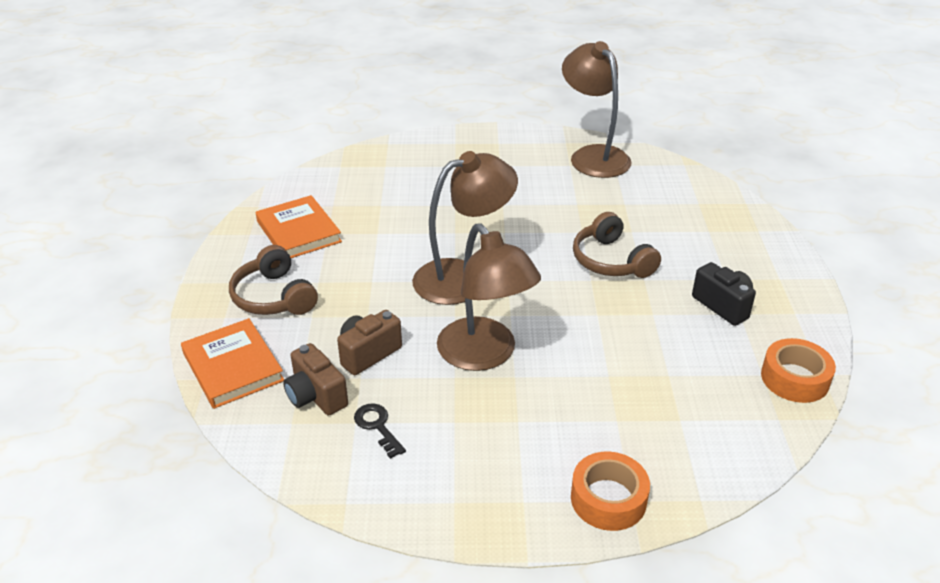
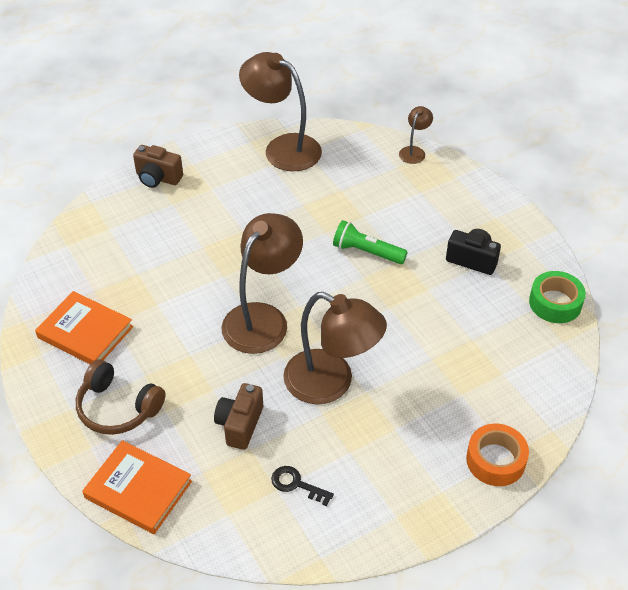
camera: 30 degrees left, 10 degrees up
(316, 396) = (228, 482): brown camera -> brown camera (158, 178)
(611, 261) = (366, 252): brown headphones -> green flashlight
(728, 197) = (414, 151): none -> brown lamp
(794, 378) = (555, 303): orange tape -> green tape

